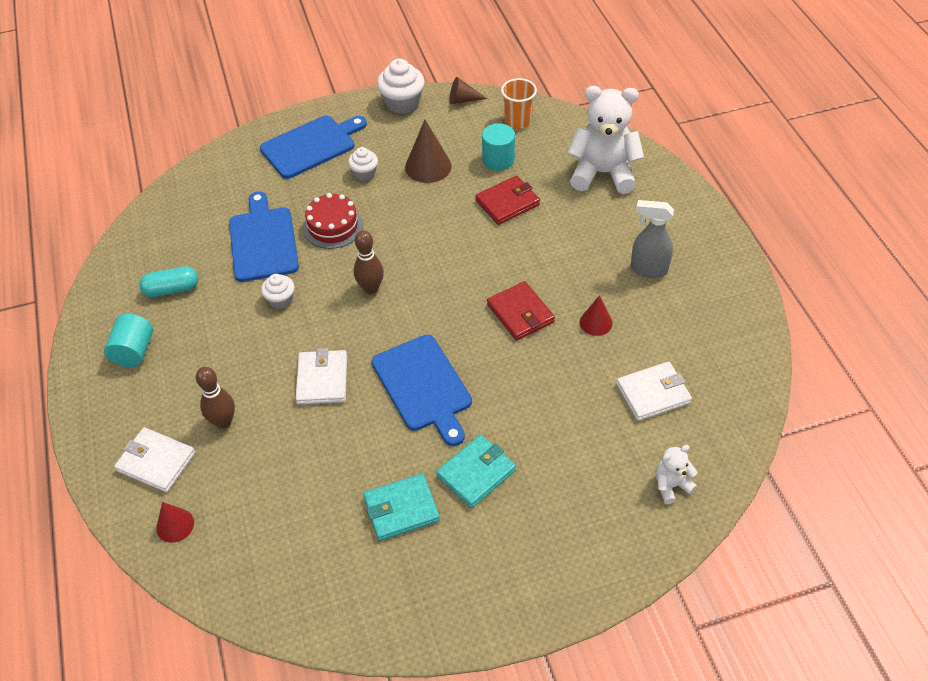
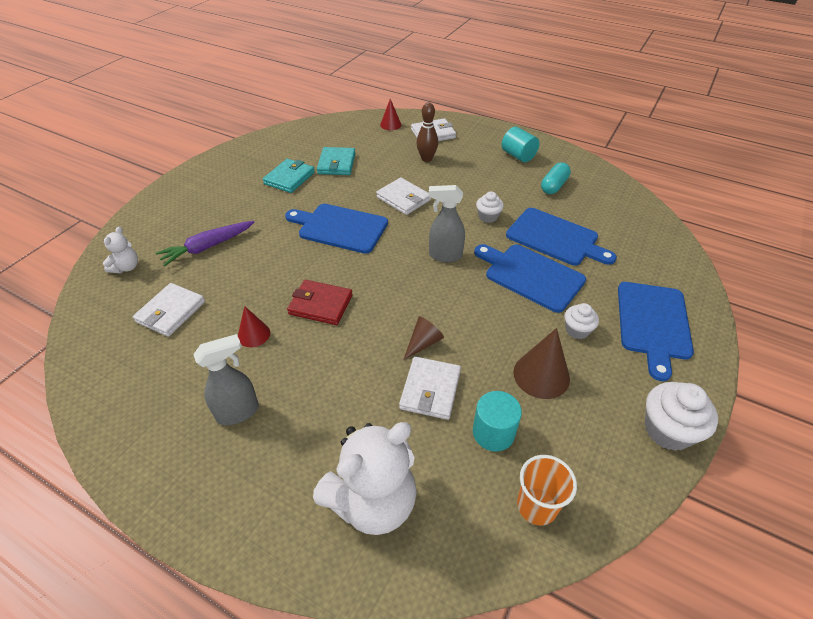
camera: 135 degrees right, 5 degrees down
(333, 226) = (531, 276): red cake -> blue cutting board
(371, 288) = (445, 255): brown bowling pin -> grey spray bottle
(463, 100) = (626, 488): brown cone -> brown cone (423, 343)
(476, 473) = (262, 210): turquoise wallet -> turquoise wallet (337, 164)
(507, 202) = (430, 390): red wallet -> white wallet
(572, 455) = (207, 247): none -> purple carrot

